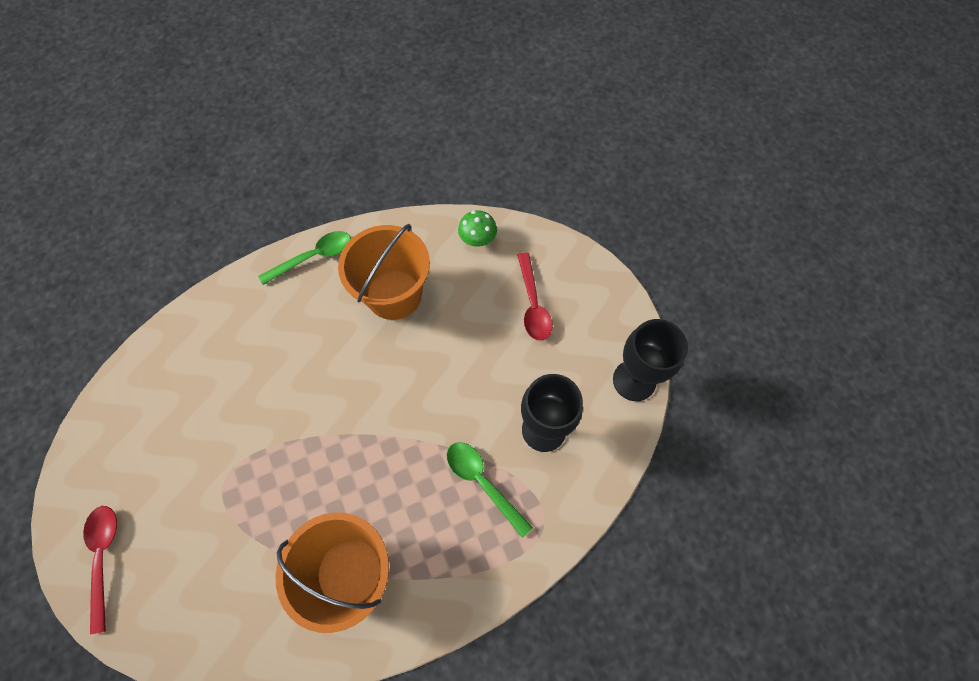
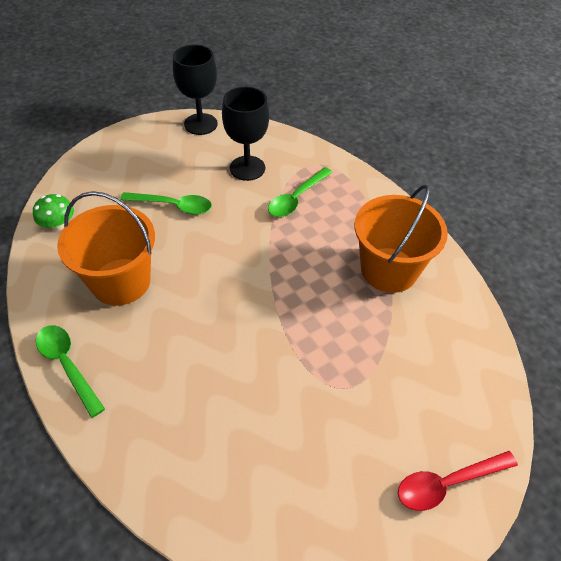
camera: 100 degrees left, 15 degrees down
(489, 343) = (173, 206): none -> green spoon
(533, 304) = (134, 181): red spoon -> none

